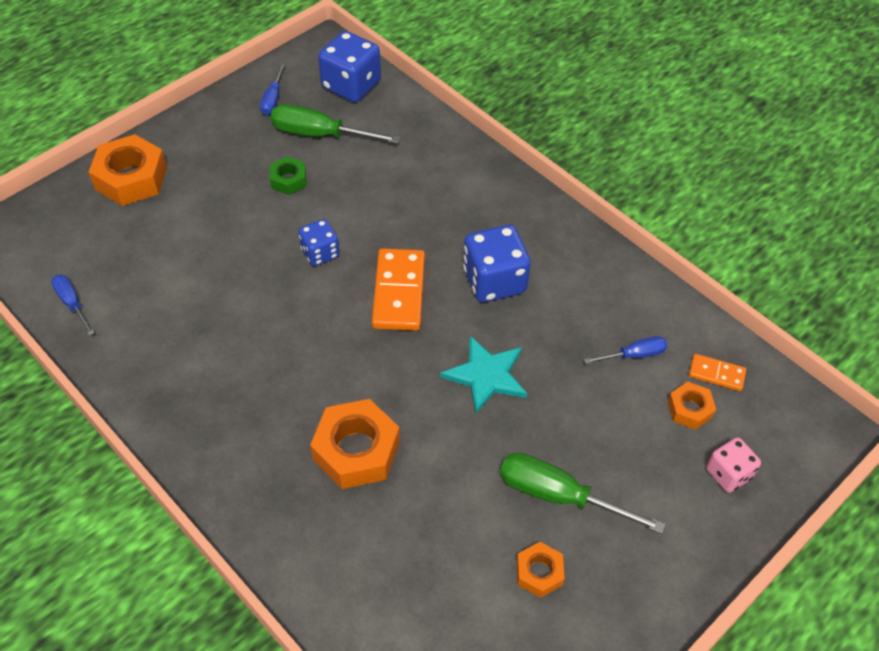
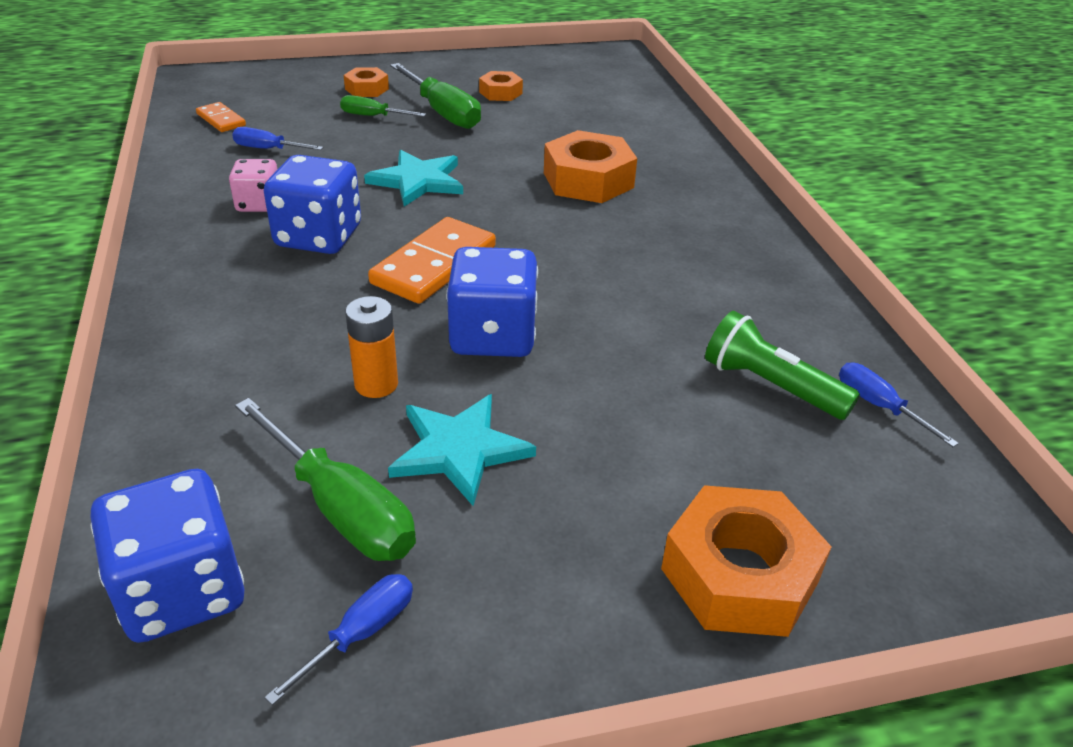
camera: 150 degrees left, 15 degrees down
(72, 303) = (879, 406): blue screwdriver -> blue screwdriver turned 150 degrees clockwise
(140, 290) = (771, 385): none -> green flashlight
(288, 180) = (459, 450): green nut -> turquoise star
(320, 253) = (493, 336): blue dice -> blue dice, size x1.67
(357, 195) = (376, 384): none -> orange battery
(609, 451) = (373, 116): none -> green screwdriver
(689, 409) = (276, 113): orange nut -> orange nut (367, 89)
(728, 473) = (303, 84): pink dice -> pink dice (259, 204)

